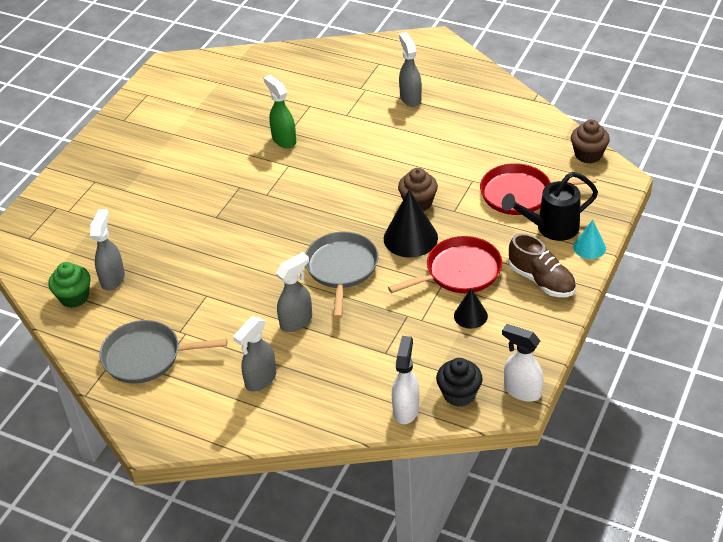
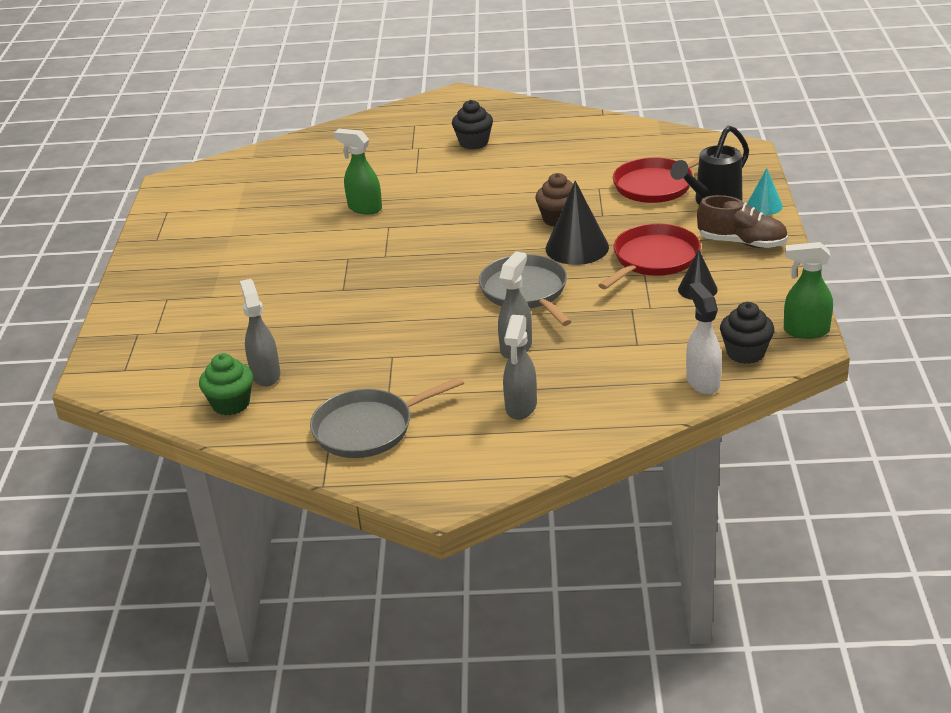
camera: 25 degrees left, 10 degrees down
(410, 98) = (473, 143): grey spray bottle -> black cupcake
(521, 391) = (805, 331): white spray bottle -> green spray bottle
(588, 154) = (696, 140): brown cupcake -> none

